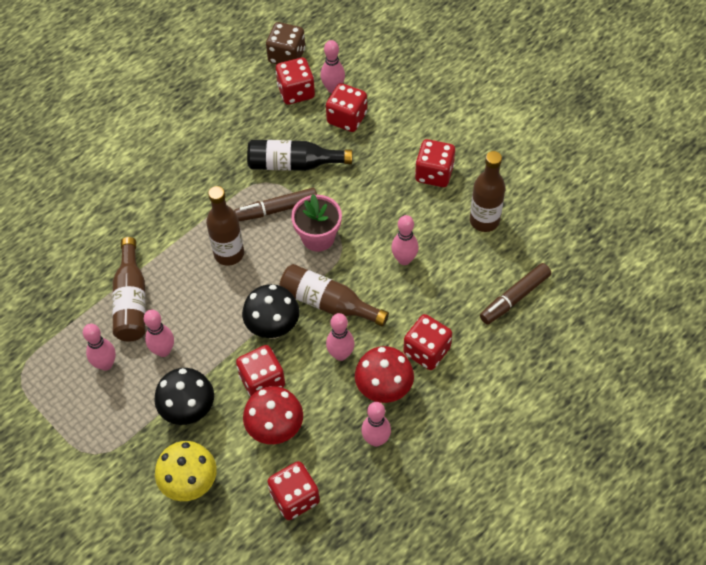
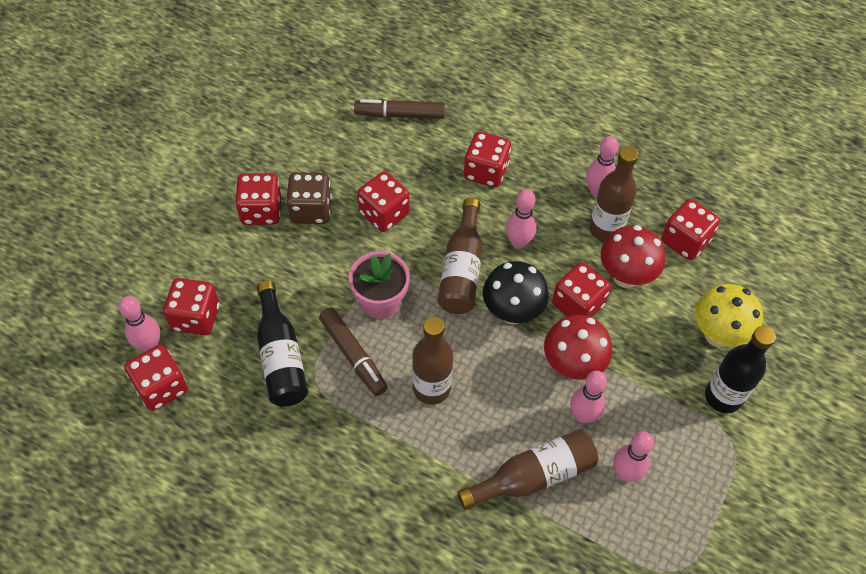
camera: 110 degrees left, 0 degrees up
(134, 464) = (723, 397): none -> black bottle
(189, 411) = (642, 363): black mushroom -> none
(287, 56) = (98, 417): brown dice -> brown dice (311, 210)
(384, 390) = (543, 196): red mushroom -> red mushroom (572, 366)
(404, 259) = (384, 213): pink bowling pin -> red dice
(484, 220) = (313, 155): brown bottle -> brown bottle (605, 229)
(514, 298) = (400, 114): brown marker -> brown marker turned 150 degrees clockwise

